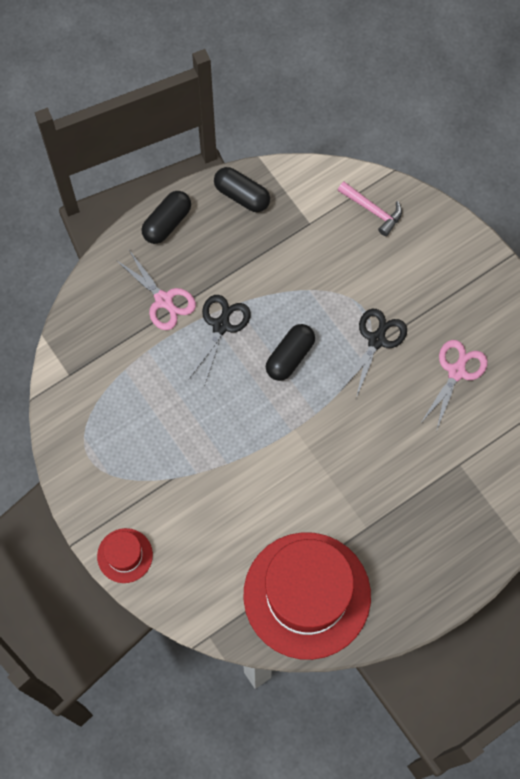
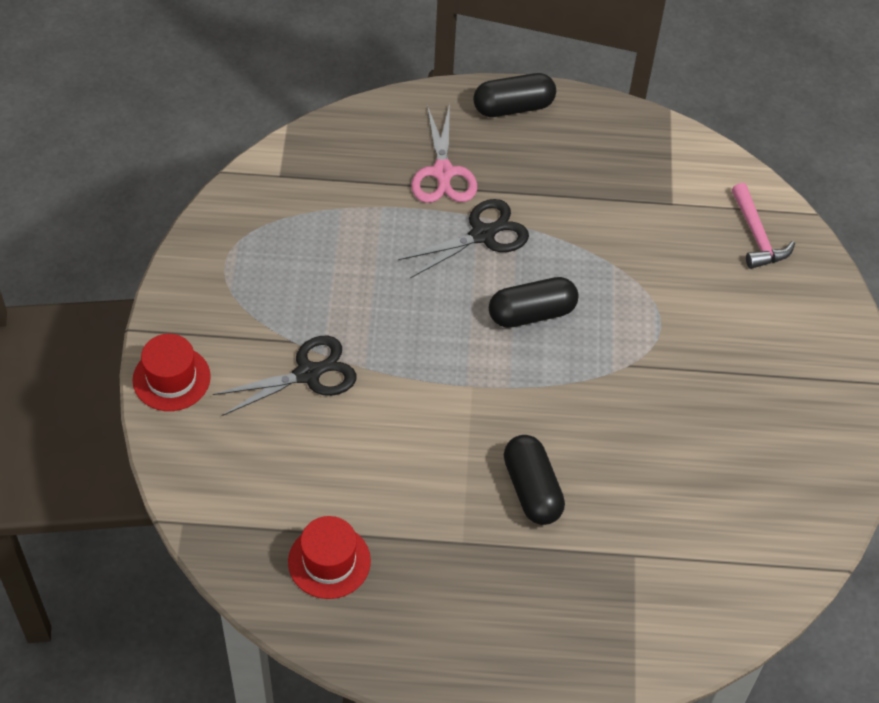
camera: 35 degrees right, 15 degrees down
(242, 195) = (618, 132): black capsule -> black capsule (532, 489)
(307, 595) = (329, 561): red hat -> red hat, size x0.44
(376, 340) = (647, 362): black scissors -> black scissors (307, 374)
(456, 372) = (716, 457): pink scissors -> none

